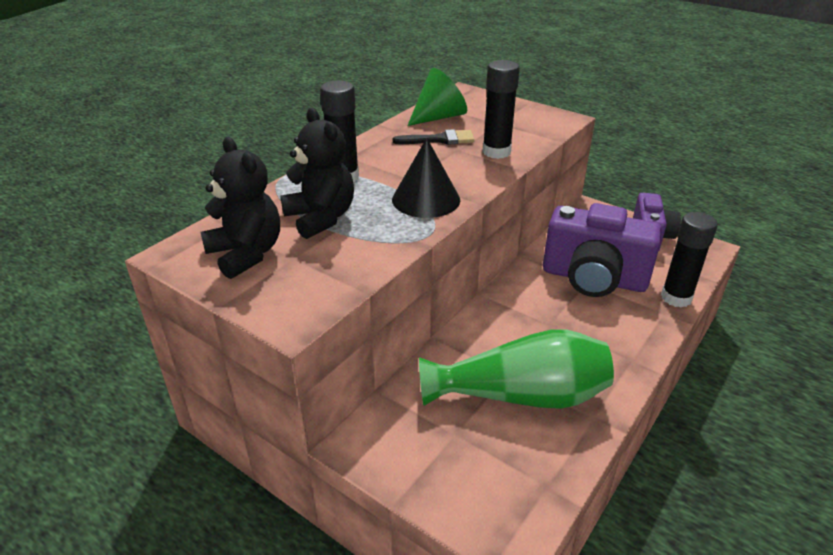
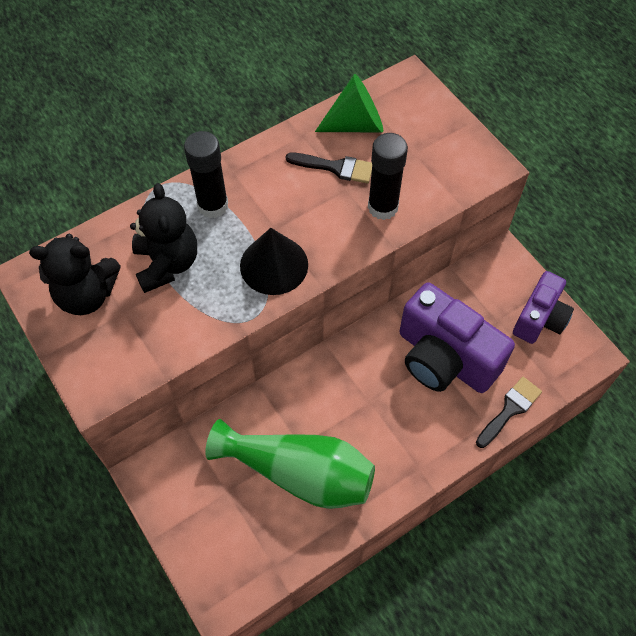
camera: 20 degrees right, 25 degrees up
(246, 254) = (87, 295): black teddy bear -> black teddy bear turned 105 degrees clockwise
(676, 298) = (510, 409): black glue stick -> black brush

